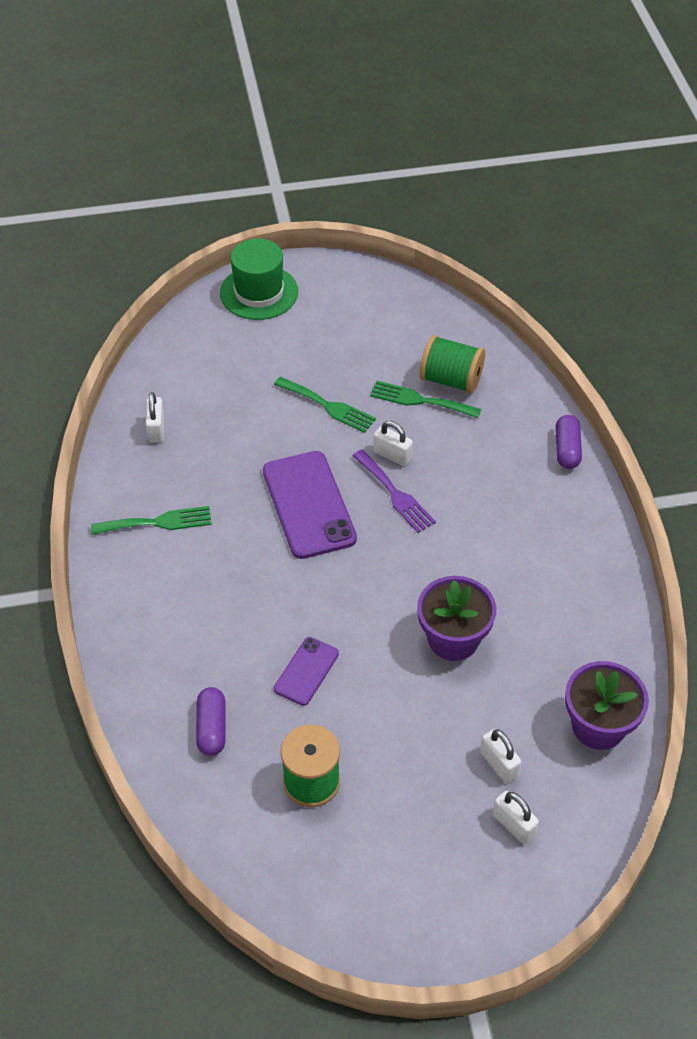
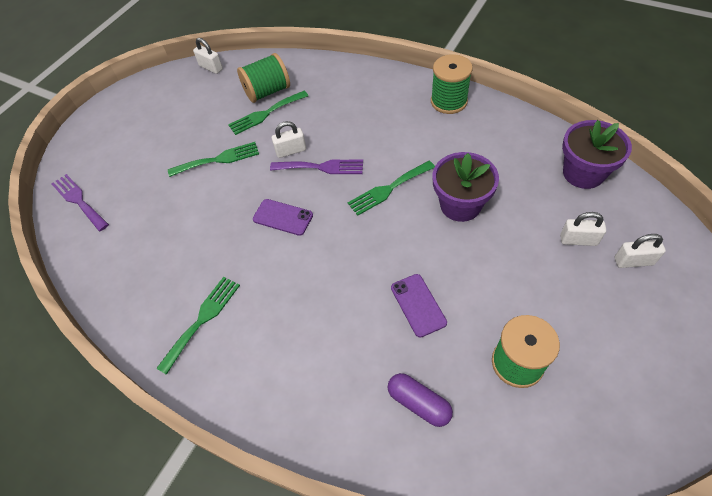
camera: 45 degrees left, 5 degrees up
(156, 429) = (124, 268): white padlock -> white padlock (211, 68)
(190, 341) = (79, 200): none -> purple fork
(259, 292) = (91, 141): green hat -> none
(309, 505) = (283, 217): purple phone -> purple phone, size x0.54
(418, 567) = (388, 189): none -> green fork
(567, 449) = (371, 73): purple capsule -> none
(591, 546) = (449, 101): none -> green spool

